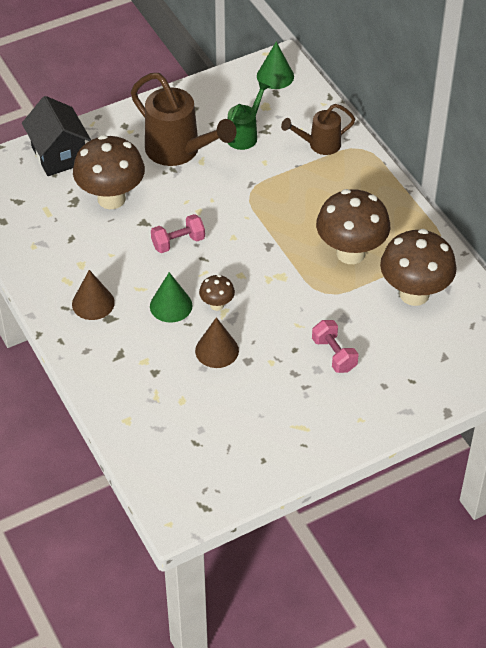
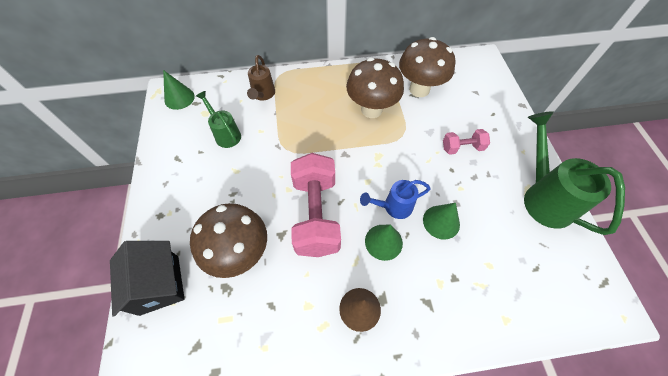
camera: 70 degrees left, 10 degrees up
(59, 155) = (159, 285): black house -> black house turned 75 degrees clockwise
(178, 242) = (316, 214): pink dumbbell -> pink dumbbell, size x2.04
(179, 151) = (216, 183): brown watering can -> none
(217, 305) = (393, 207): brown mushroom -> blue watering can
(217, 350) = (441, 222): brown cone -> green cone
(296, 444) = (543, 197): none -> green watering can

